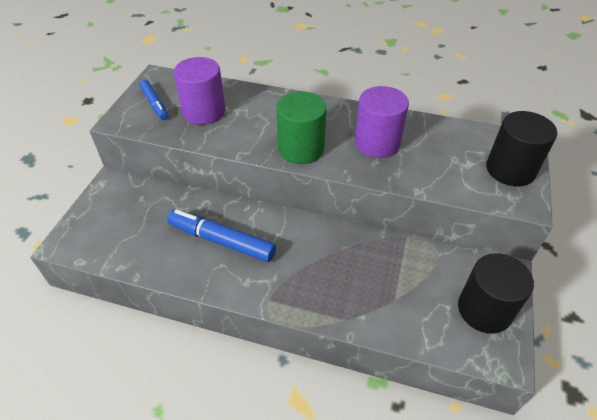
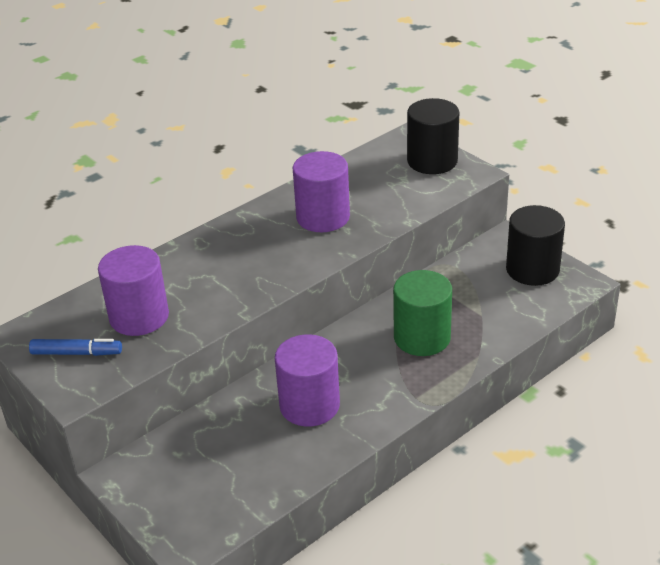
camera: 55 degrees left, 10 degrees down
(221, 241) = (309, 405): blue marker -> purple cylinder
(301, 149) = (280, 268): green cylinder -> green cylinder (422, 337)

